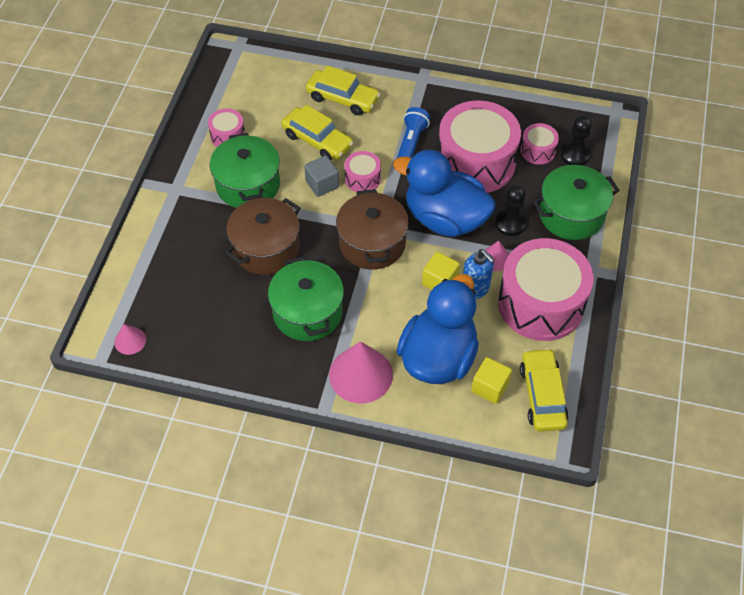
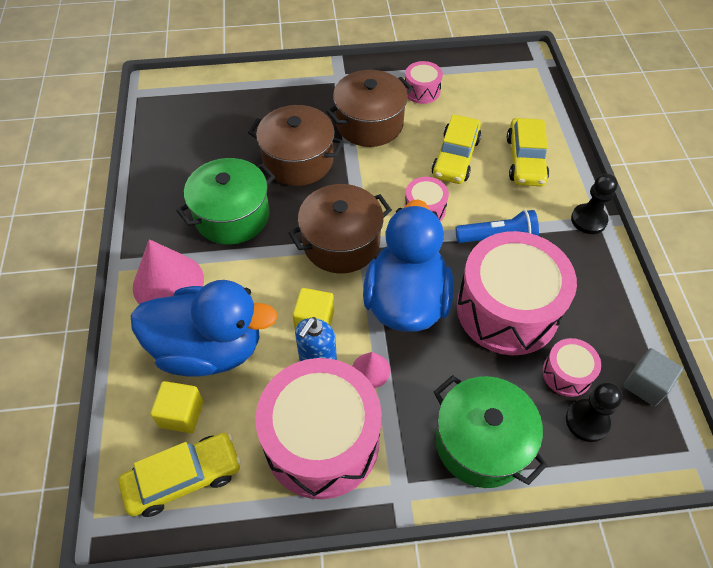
camera: 70 degrees right, 0 degrees up
(130, 340) = (162, 104): pink cone -> none
(248, 185) = (369, 124): green pot -> brown pot
(322, 184) = (399, 178): grey cube -> grey cube (645, 384)
(510, 223) = (432, 372): black pawn -> black pawn (588, 220)

